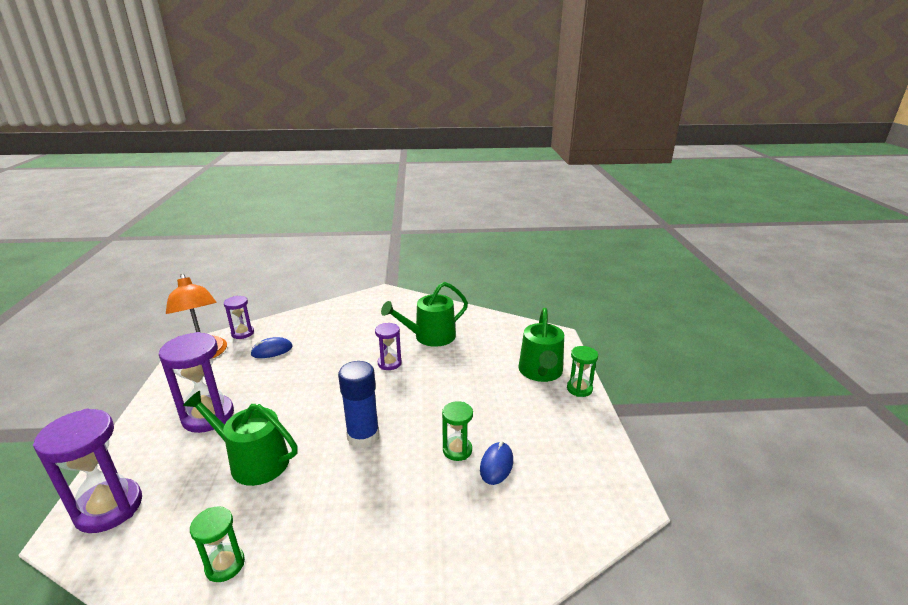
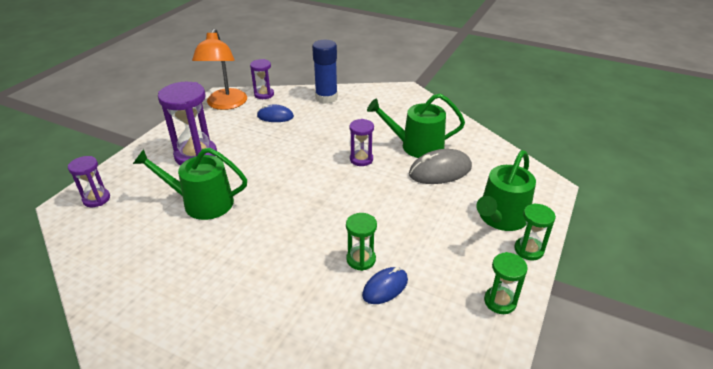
camera: 30 degrees right, 10 degrees up
(109, 508) = (96, 199): purple hourglass -> purple hourglass, size x0.56
(225, 565) = (135, 271): green hourglass -> green hourglass (500, 301)
(253, 461) = (202, 203): green watering can -> green watering can turned 45 degrees counterclockwise
(363, 437) = (293, 216): blue glue stick -> blue glue stick (326, 98)
(465, 351) = (440, 171): none -> grey mouse

